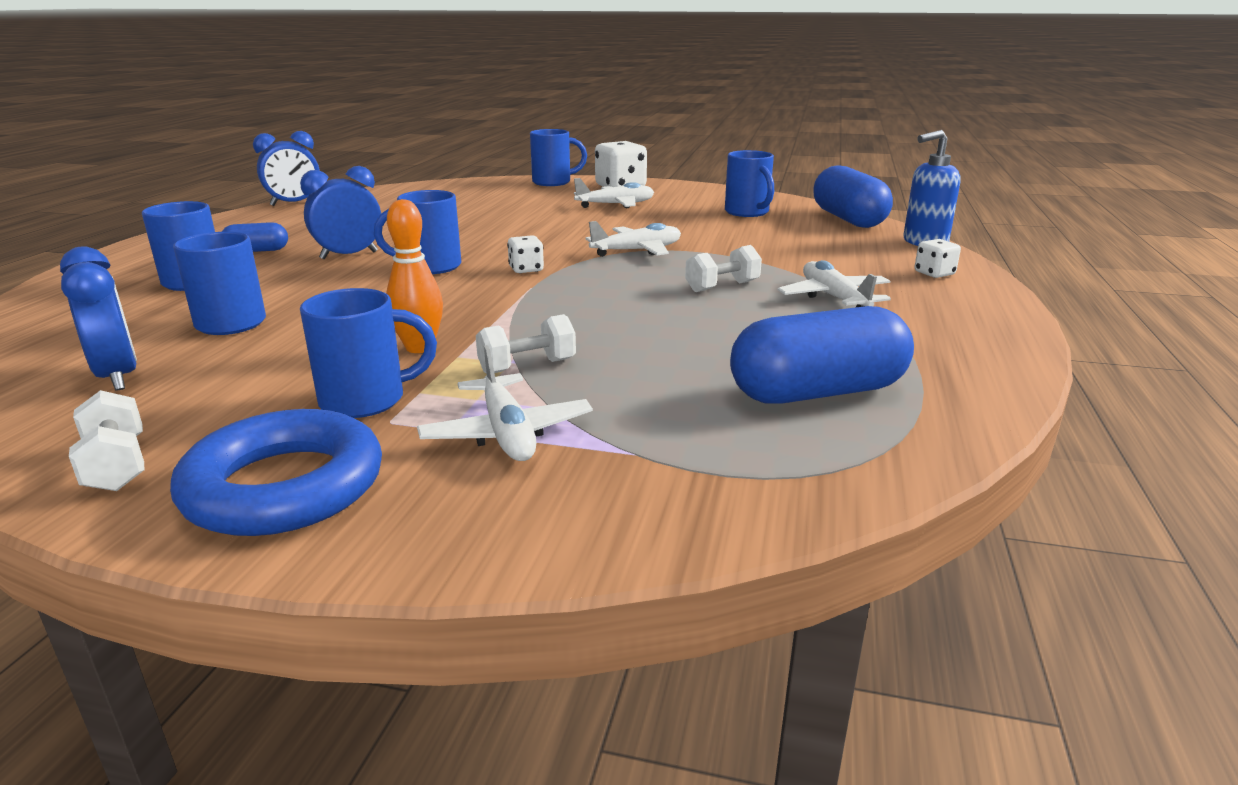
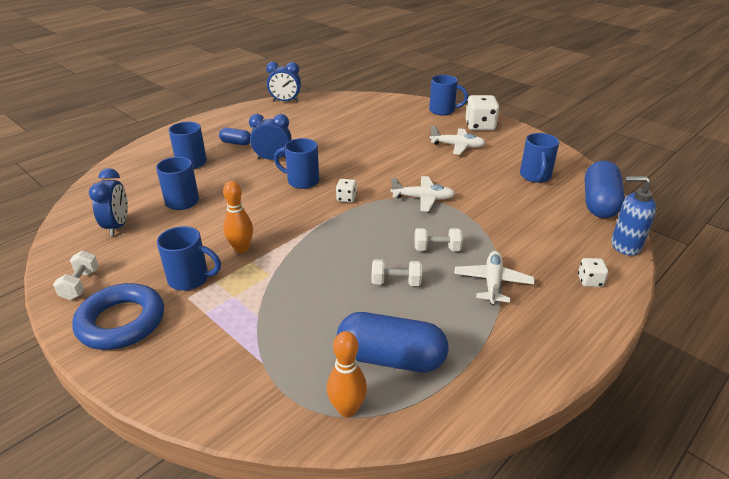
camera: 30 degrees right, 10 degrees up
(507, 433) = (224, 325): white plane -> none
(527, 366) = (274, 281): white dumbbell -> white dumbbell (396, 282)
(838, 458) = (347, 409): none -> orange bowling pin

